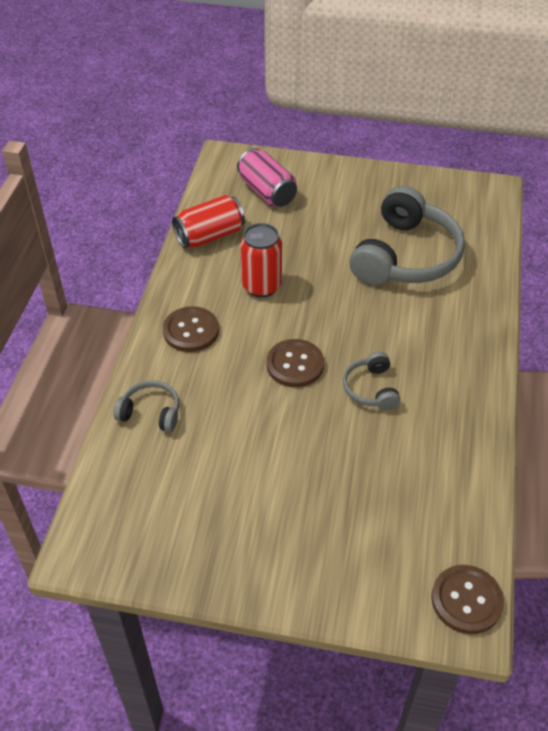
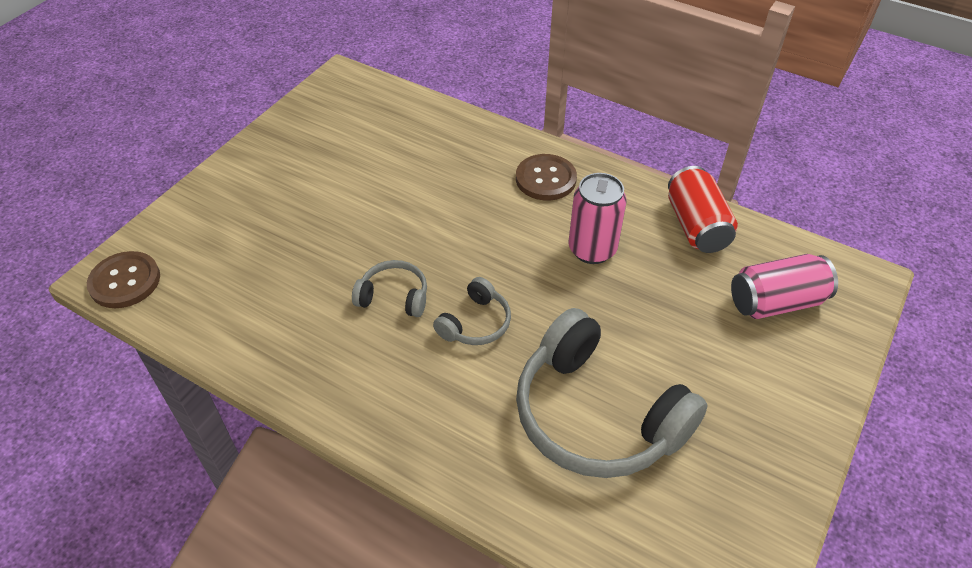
camera: 110 degrees right, 0 degrees up
(151, 412) = (454, 134): grey headphones -> grey headphones (475, 323)
(261, 286) = (592, 249): red can -> pink can
(295, 364) = (460, 245): brown button -> none

